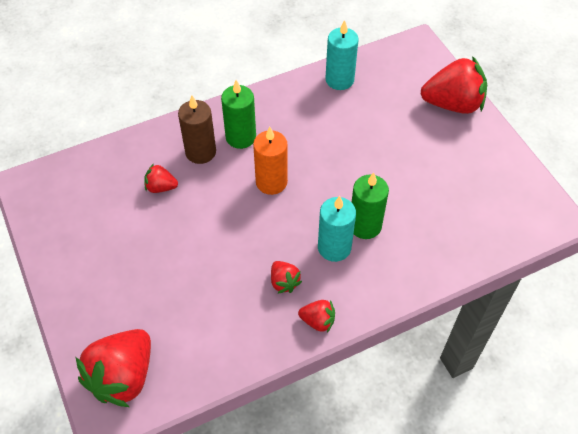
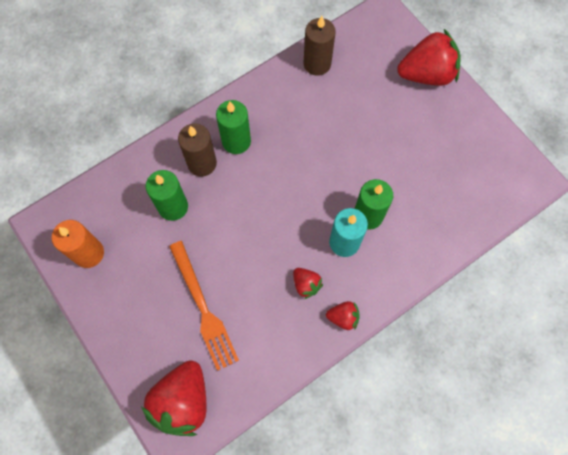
camera: 10 degrees left, 15 degrees up
(161, 187) = (173, 207): red strawberry -> green candle
(168, 288) = (203, 308): none -> orange fork
(271, 182) = (274, 184): orange candle -> orange candle (89, 253)
(339, 80) = (317, 64): turquoise candle -> brown candle

